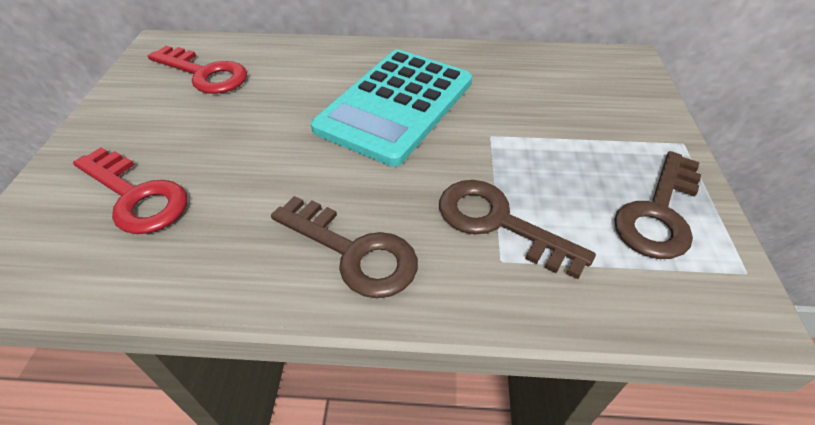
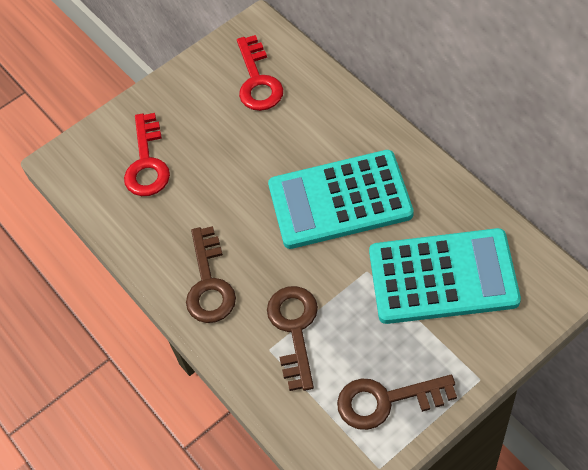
camera: 55 degrees right, 10 degrees up
(551, 101) = (443, 277): none -> turquoise calculator

